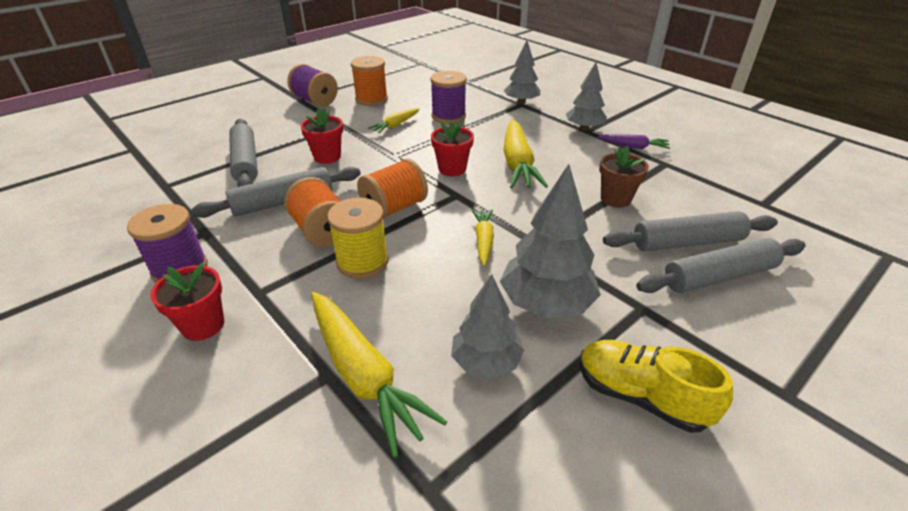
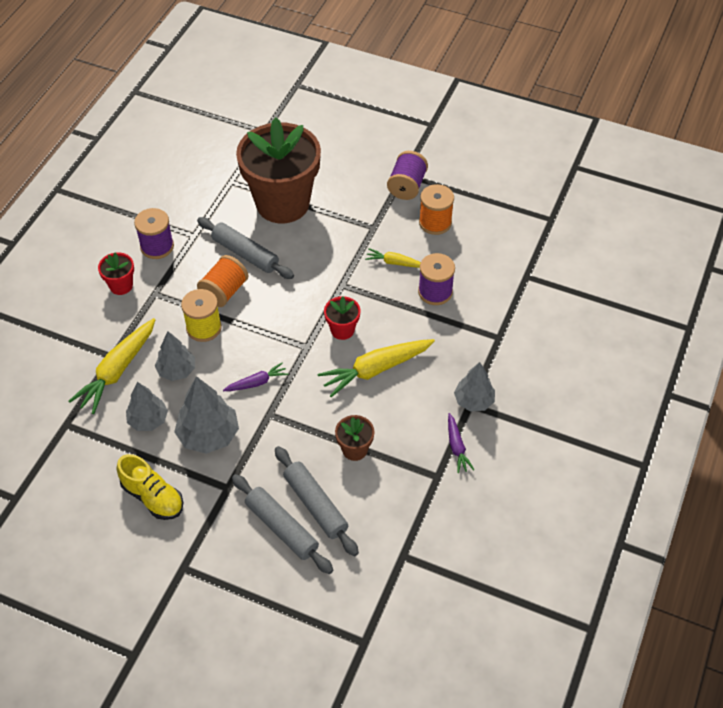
camera: 65 degrees right, 15 degrees up
(245, 162) = (282, 203): grey rolling pin -> brown flower pot
(327, 157) = (317, 245): red flower pot -> none
(394, 208) = (270, 317): orange spool -> none
(483, 241) = (257, 382): yellow carrot -> purple carrot
(521, 102) = (503, 336): grey tree -> grey tree (177, 370)
(640, 397) = (153, 497): yellow shoe -> yellow shoe turned 120 degrees clockwise

